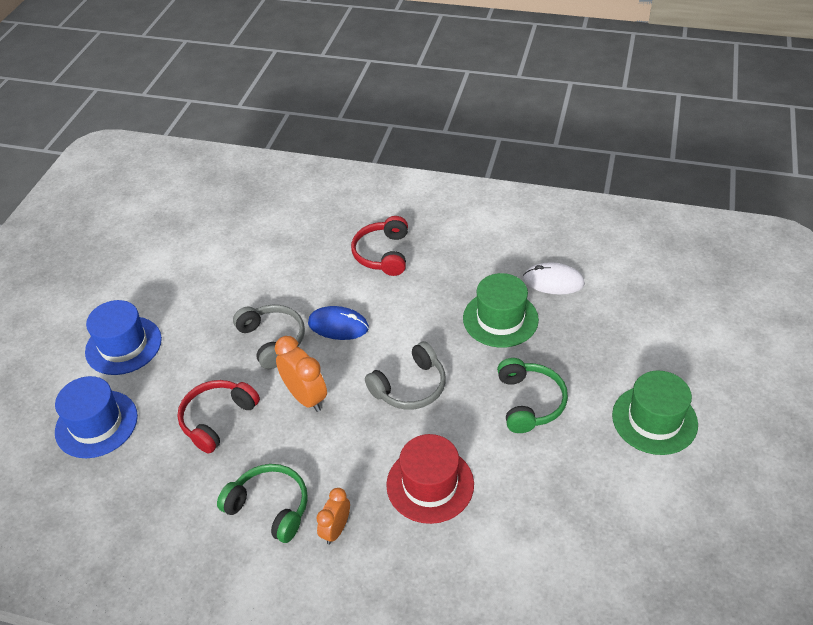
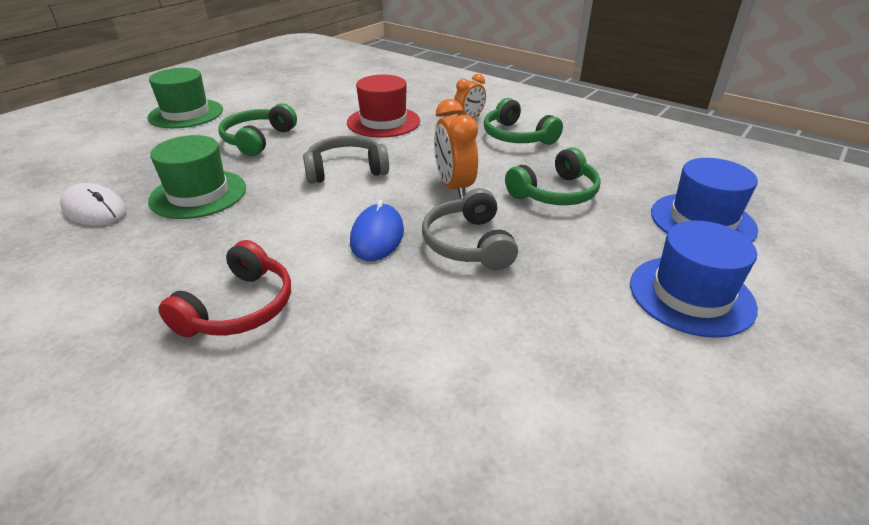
camera: 160 degrees left, 10 degrees down
(217, 419) = (555, 193): red headphones -> green headphones
(338, 325) = (377, 236): blue mouse -> blue mouse turned 60 degrees clockwise

